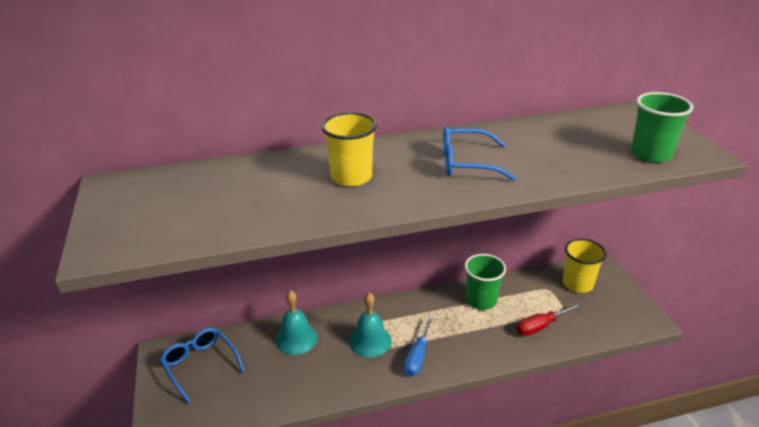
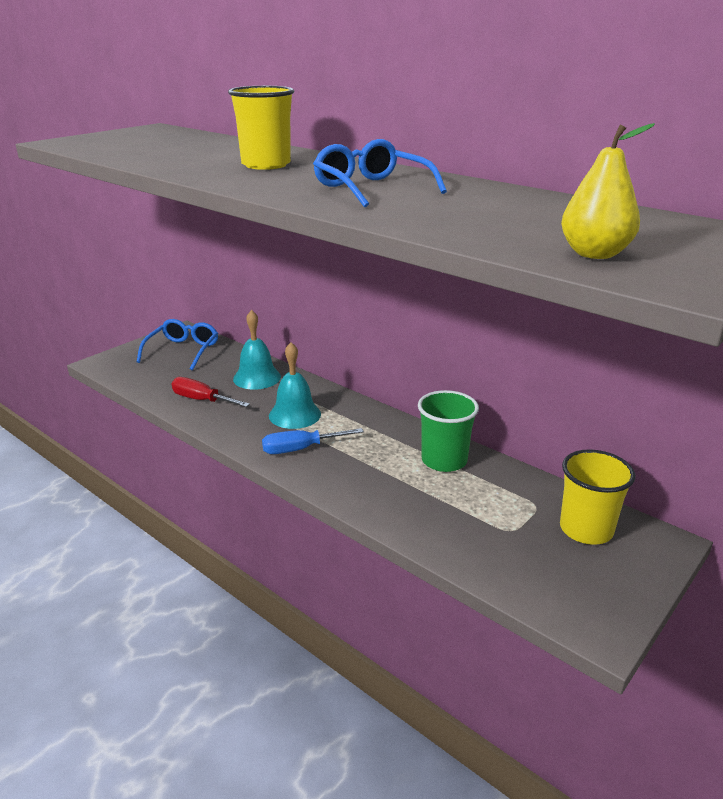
camera: 55 degrees right, 5 degrees down
(540, 326) = (452, 520): red screwdriver -> red screwdriver (202, 400)
(650, 154) = (594, 254): green cup -> yellow pear

